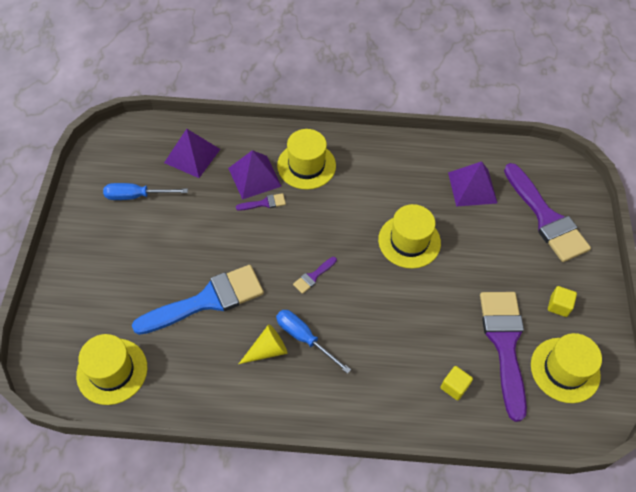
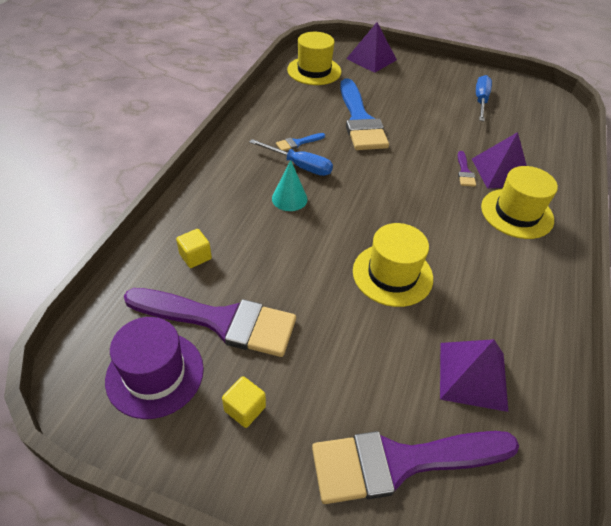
camera: 105 degrees right, 10 degrees down
(192, 156) = (530, 137): purple pyramid -> purple pyramid (371, 59)
(267, 350) = (297, 143): yellow cone -> blue brush
(304, 338) = (300, 166): blue screwdriver -> blue screwdriver turned 60 degrees clockwise
(313, 276) = (365, 186): purple brush -> none
(354, 334) = (289, 198): none -> turquoise cone
(565, 370) = (155, 374): yellow hat -> purple hat

